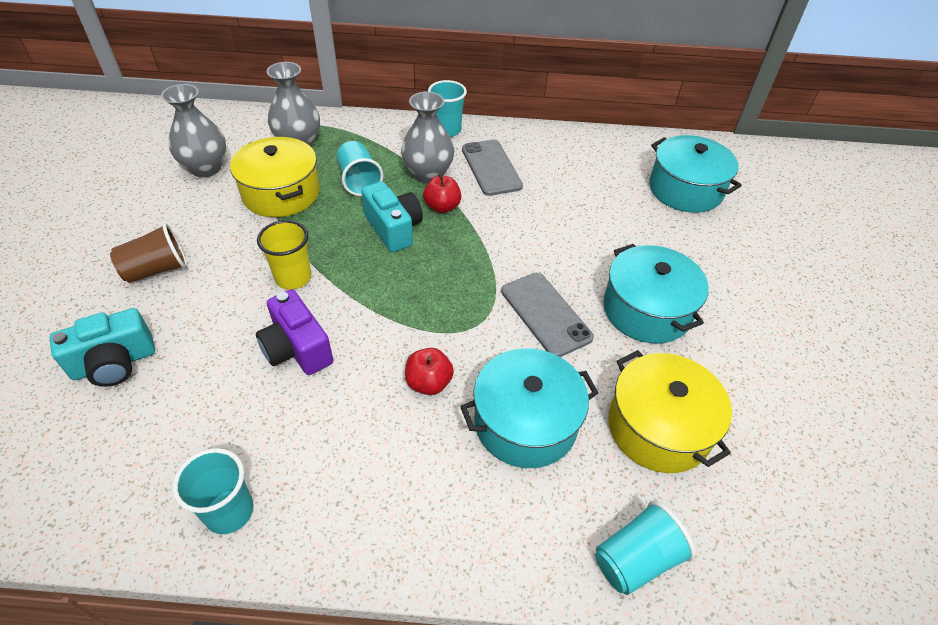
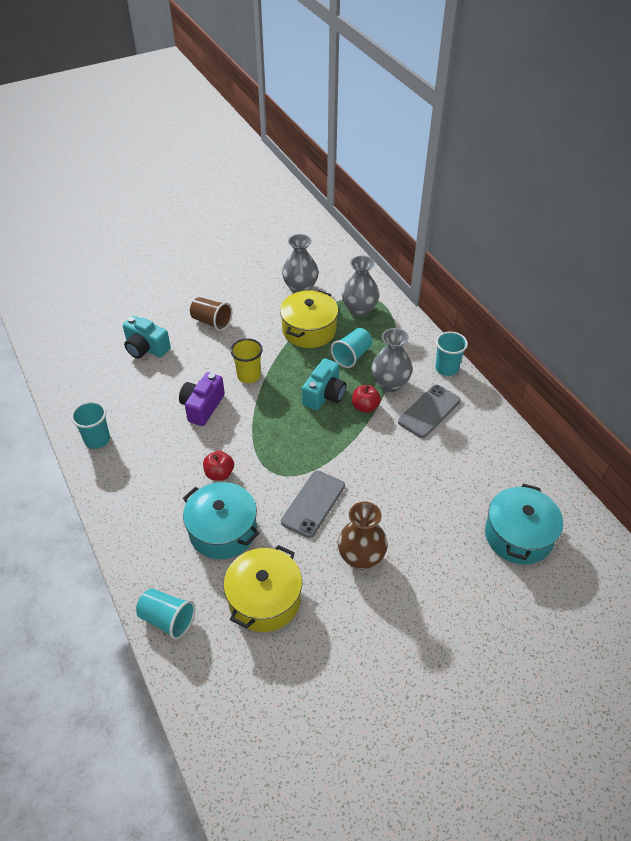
camera: 60 degrees right, 0 degrees up
(647, 310) = (361, 557): turquoise pot -> brown vase

